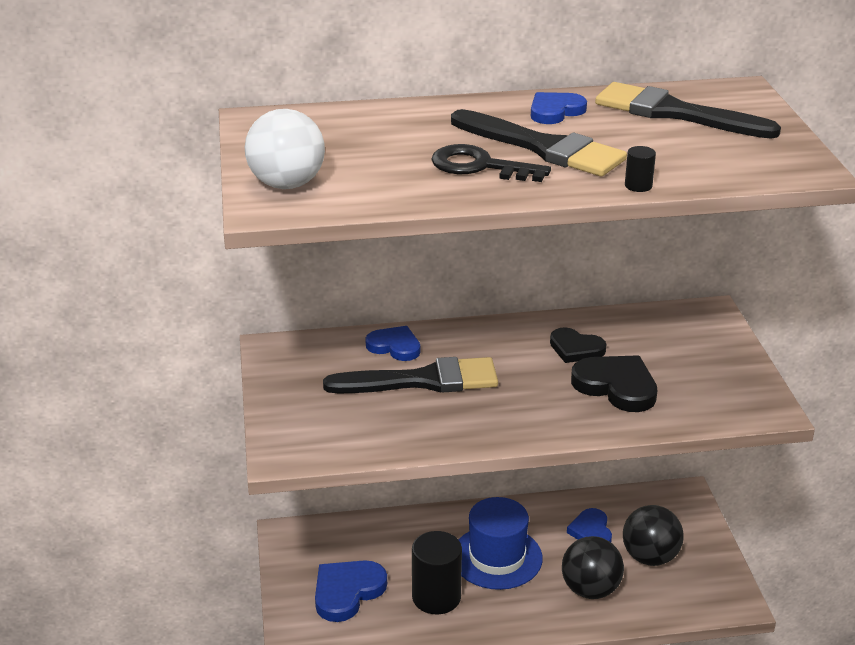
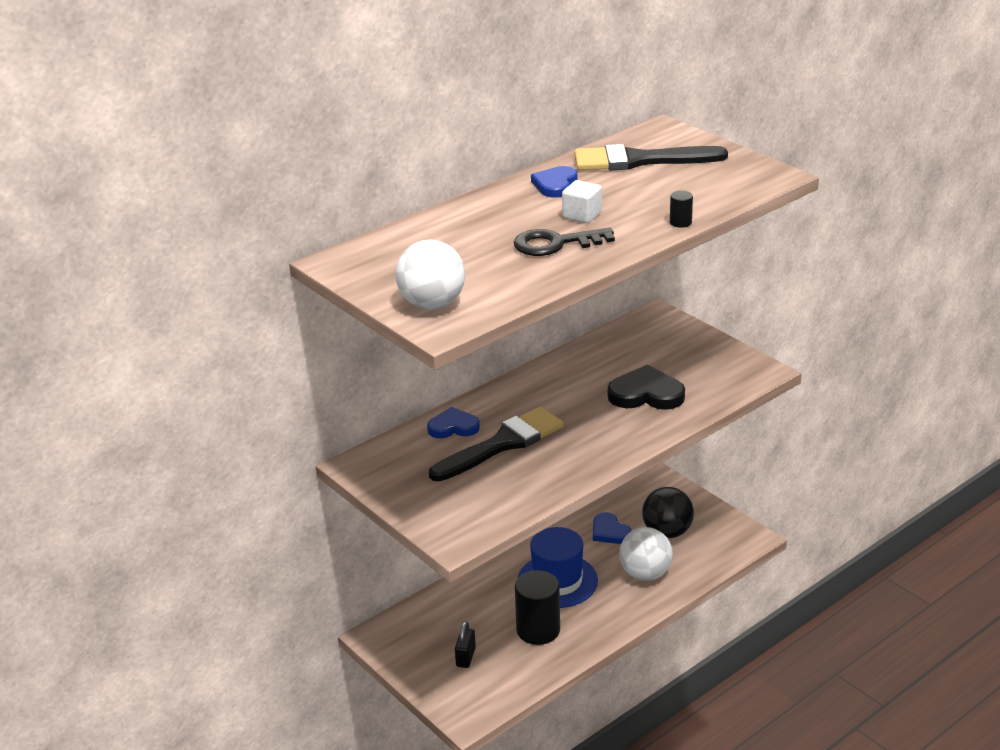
camera: 30 degrees left, 0 degrees up
(347, 592) = (465, 657): blue heart -> black padlock
(543, 147) = (582, 215): black brush -> white cube
(576, 349) = (590, 377): black heart -> none
(590, 590) = (645, 574): black ball -> white ball

